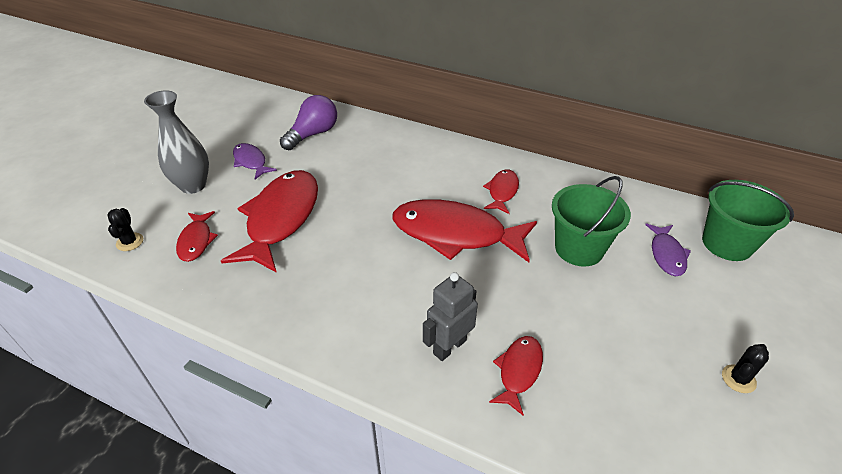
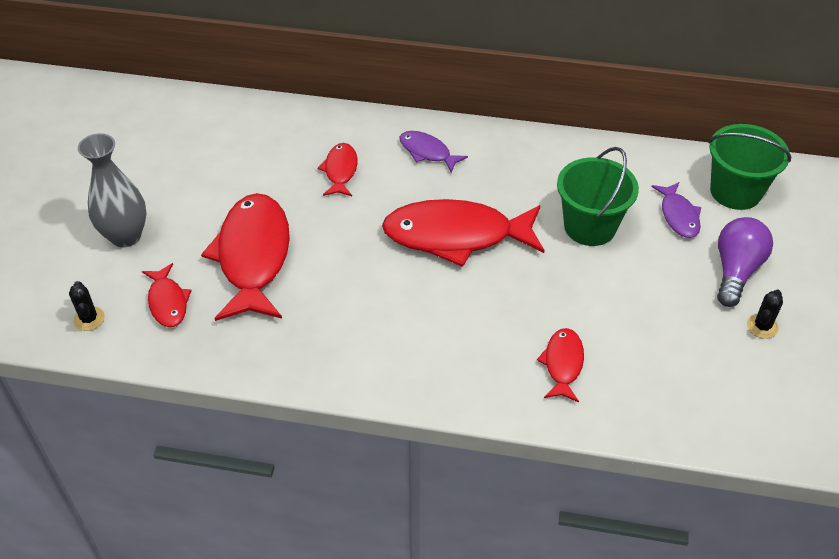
camera: 15 degrees left, 5 degrees up
(251, 162) = (181, 192): purple fish -> purple fish (427, 152)
(313, 134) = (241, 141): purple light bulb -> purple light bulb (736, 271)
(449, 346) = (489, 355): grey robot -> none
(502, 191) = (491, 175): red fish -> red fish (340, 171)

